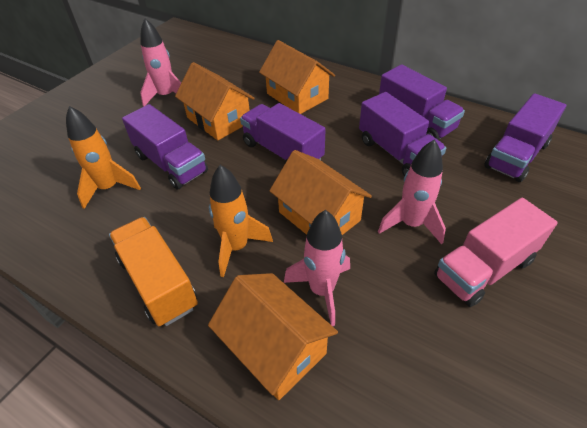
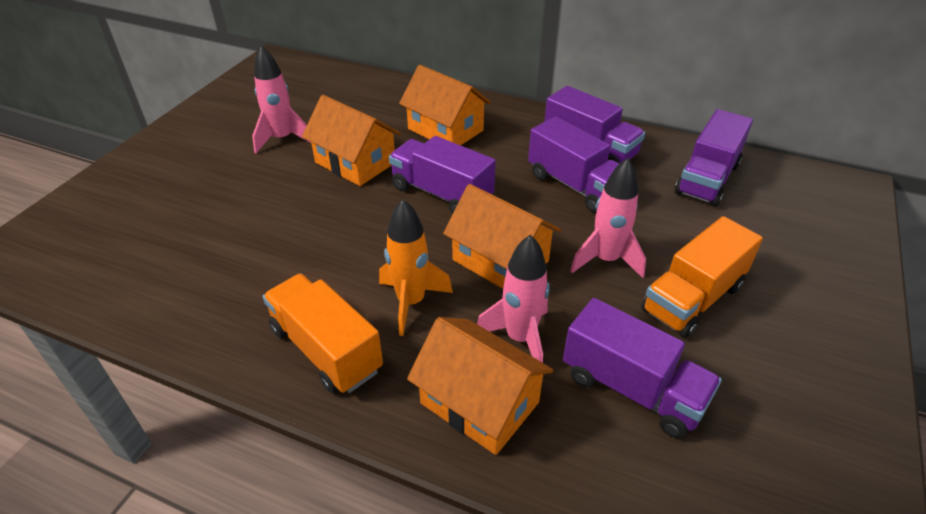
camera: 10 degrees left, 5 degrees down
(109, 188) = (236, 250): orange rocket -> none
(171, 164) = (308, 217): purple truck -> purple truck (632, 388)
(484, 268) = (692, 298): pink truck -> orange truck

